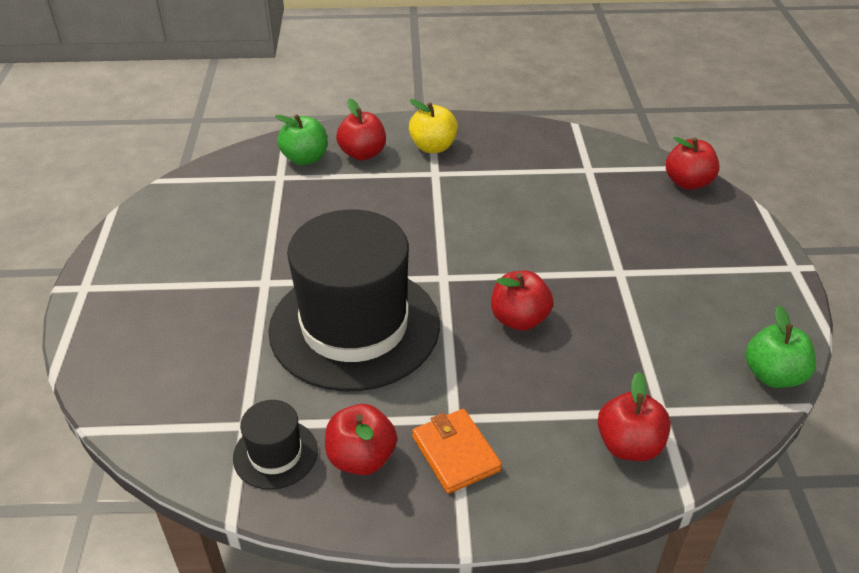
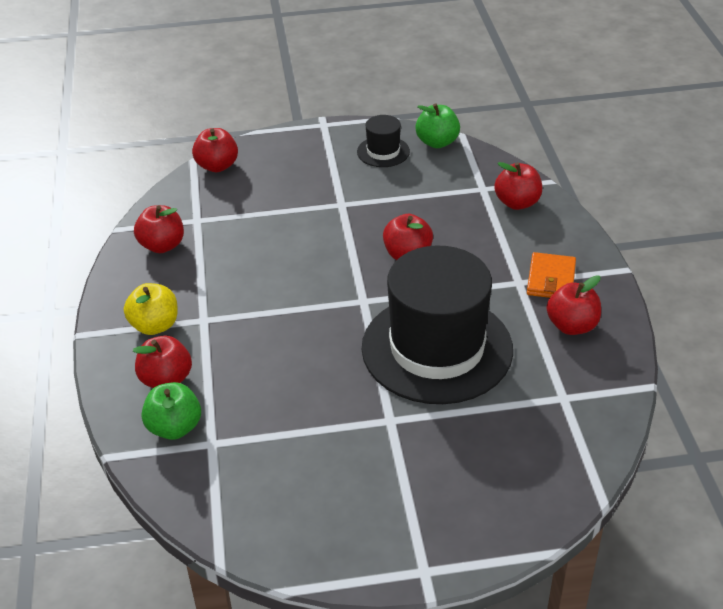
camera: 95 degrees left, 0 degrees up
(275, 454) = (585, 373): black hat -> black hat (383, 152)
(455, 453) = (551, 279): orange wallet -> orange wallet turned 45 degrees counterclockwise
(548, 149) = (162, 245): none -> red apple

